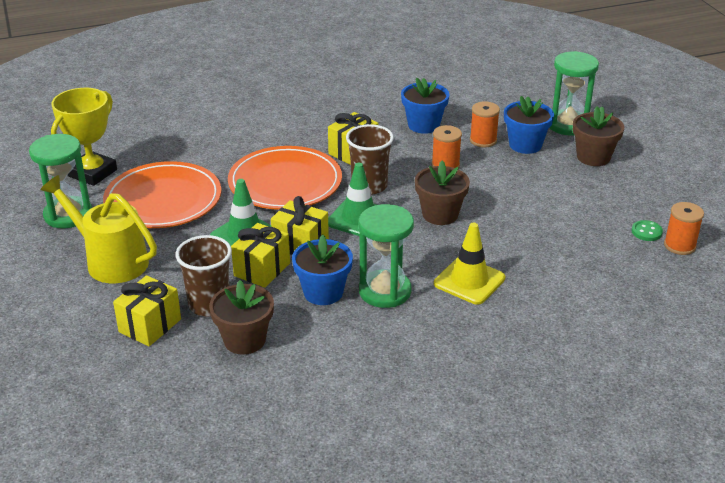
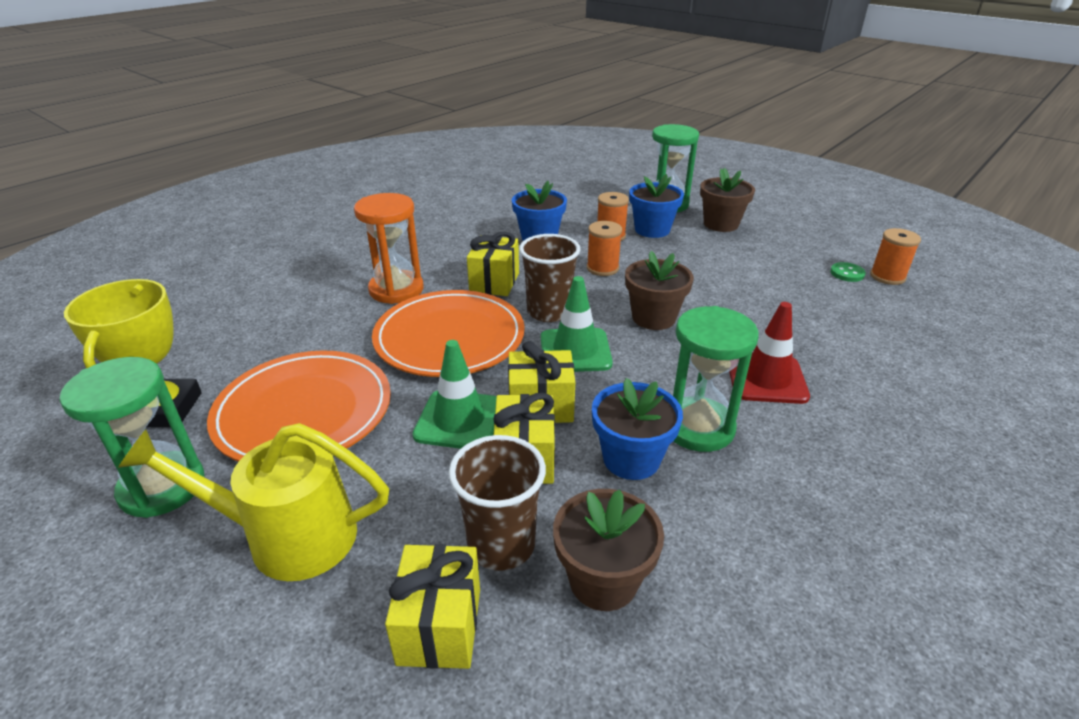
camera: 30 degrees left, 0 degrees up
(280, 137) = (396, 290): none -> orange hourglass
(469, 281) = (766, 379): yellow traffic cone -> red traffic cone

